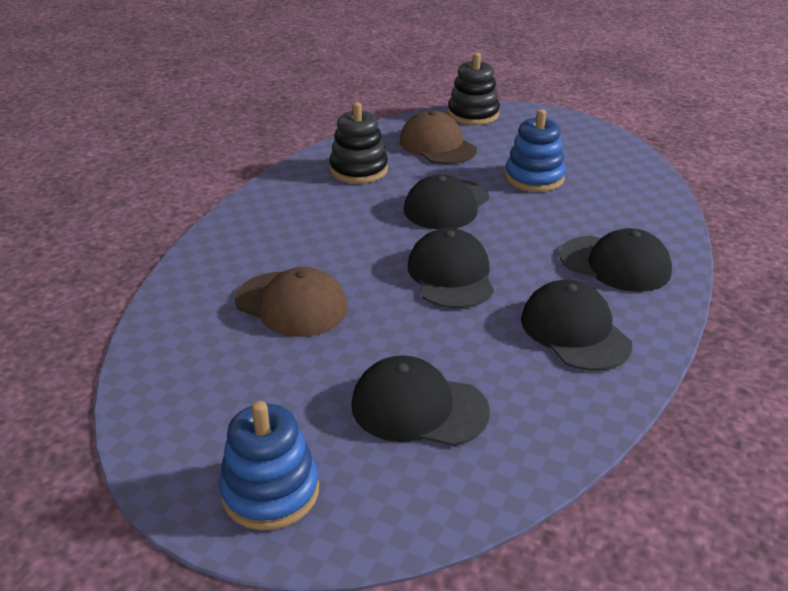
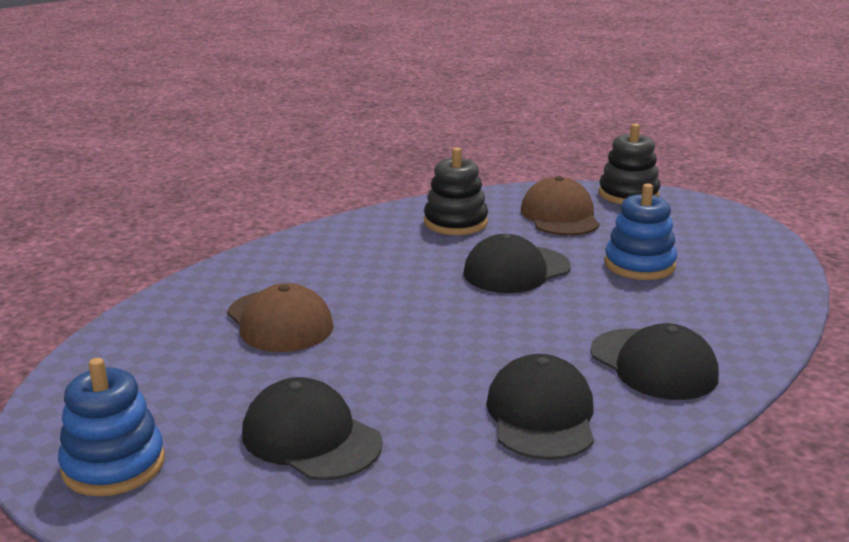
camera: 25 degrees right, 10 degrees down
(451, 275) = (458, 333): black cap -> none

